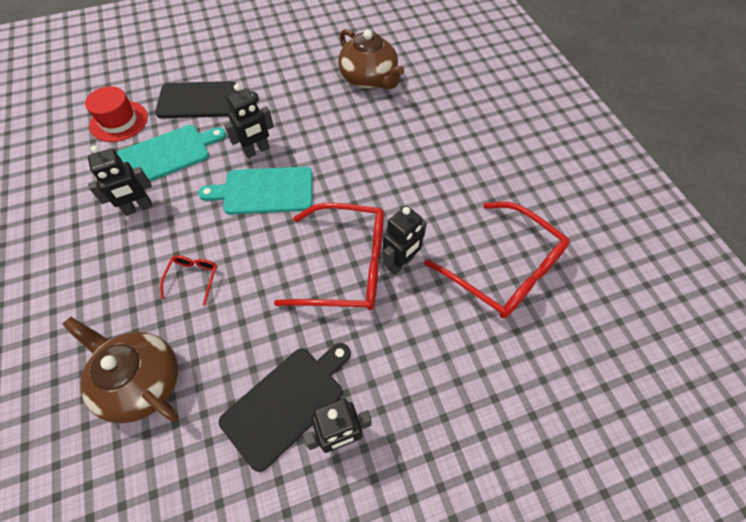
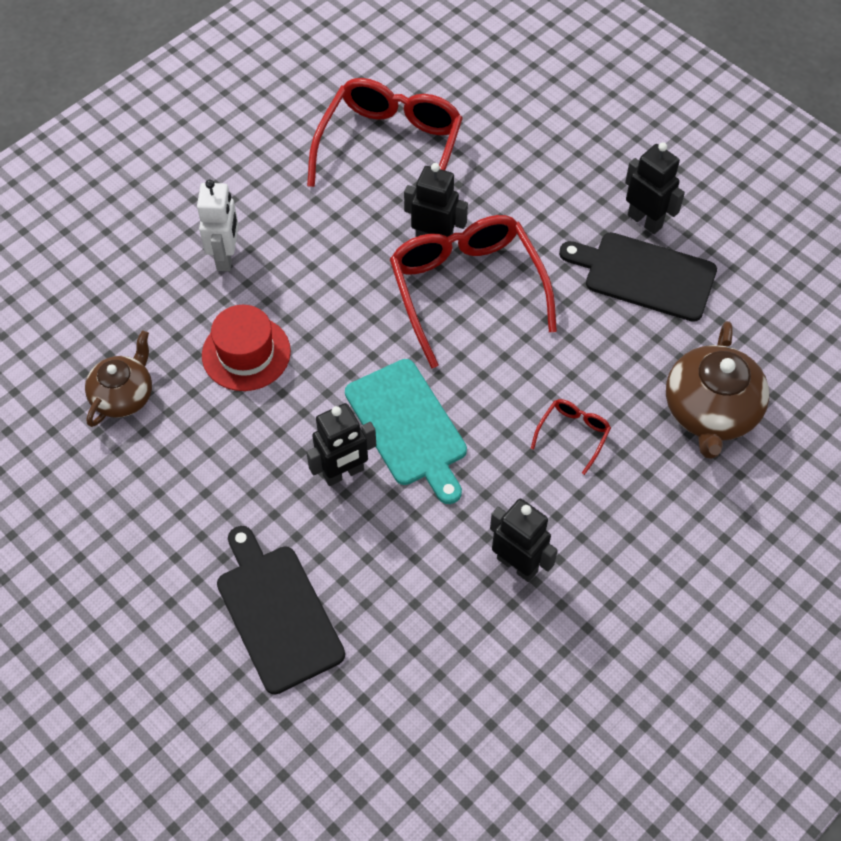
camera: 115 degrees left, 0 degrees up
(119, 121) = (381, 712): red hat -> red hat (246, 353)
(167, 154) = (409, 590): turquoise cutting board -> none
(193, 278) = (573, 434): red glasses -> red glasses turned 135 degrees clockwise
(257, 151) = (343, 473): black robot -> black robot turned 120 degrees clockwise
(369, 79) = (124, 395): brown teapot -> brown teapot, size x0.66
(444, 145) = (226, 257): none -> white robot

